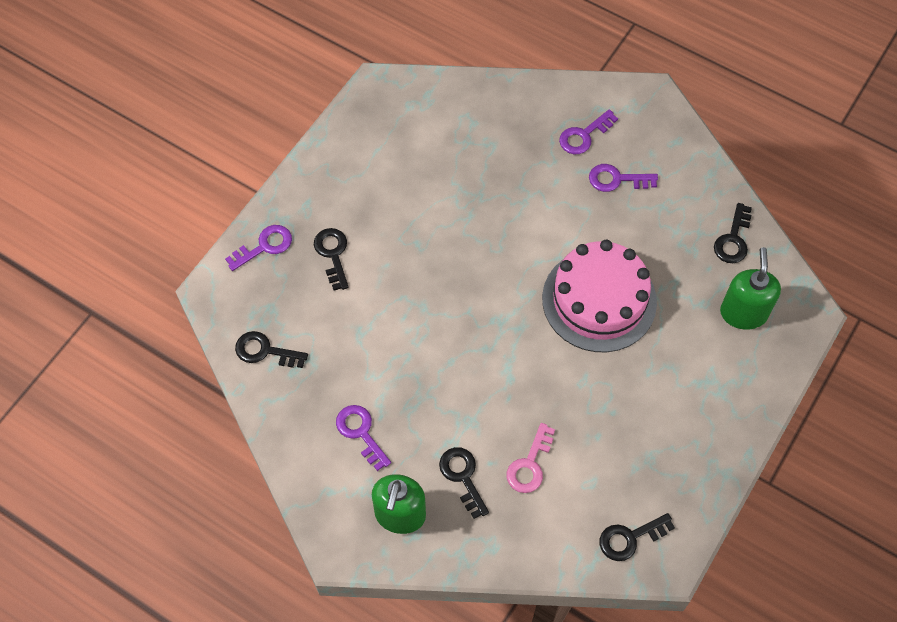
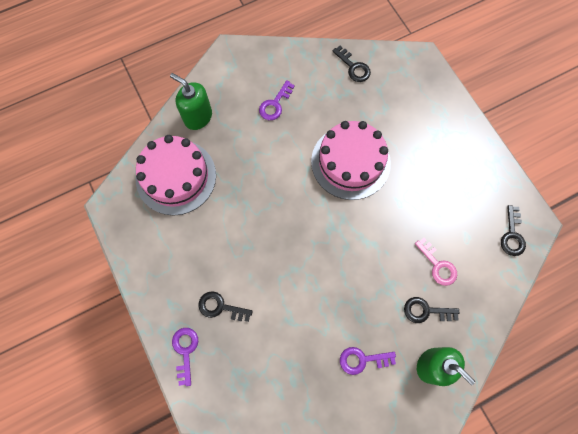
camera: 60 degrees left, 10 degrees up
(265, 351) = (267, 394): black key -> none
(454, 129) = (176, 177): none -> pink cake
(584, 135) = (232, 104): purple key -> none
(743, 313) = (403, 90): green soap dispenser -> green soap dispenser (198, 117)

